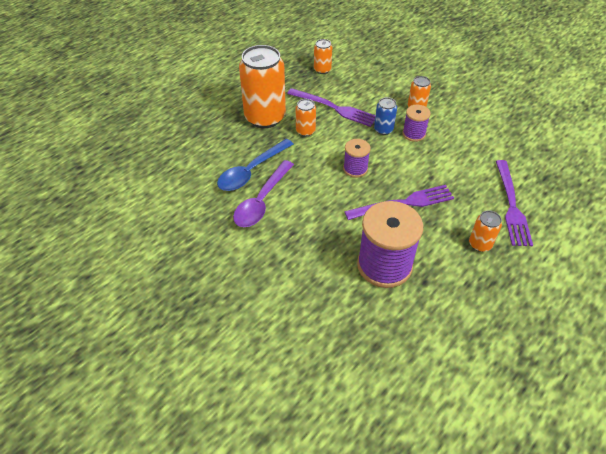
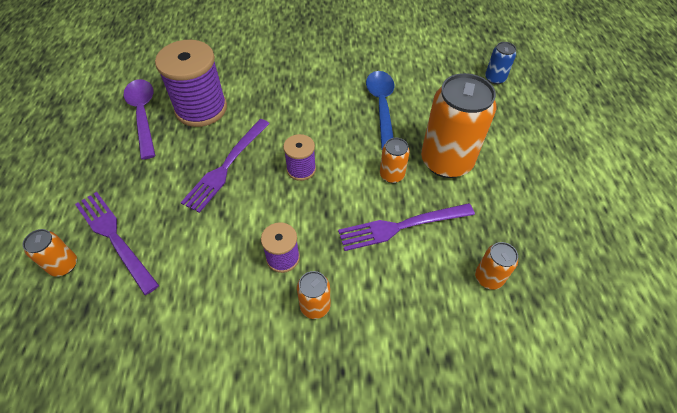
camera: 135 degrees right, 5 degrees up
(262, 201) = (342, 92): purple spoon -> purple spoon (143, 115)
(383, 129) = (320, 237): blue can -> blue can (495, 78)
(480, 244) = (129, 174): orange can -> orange can (64, 265)

